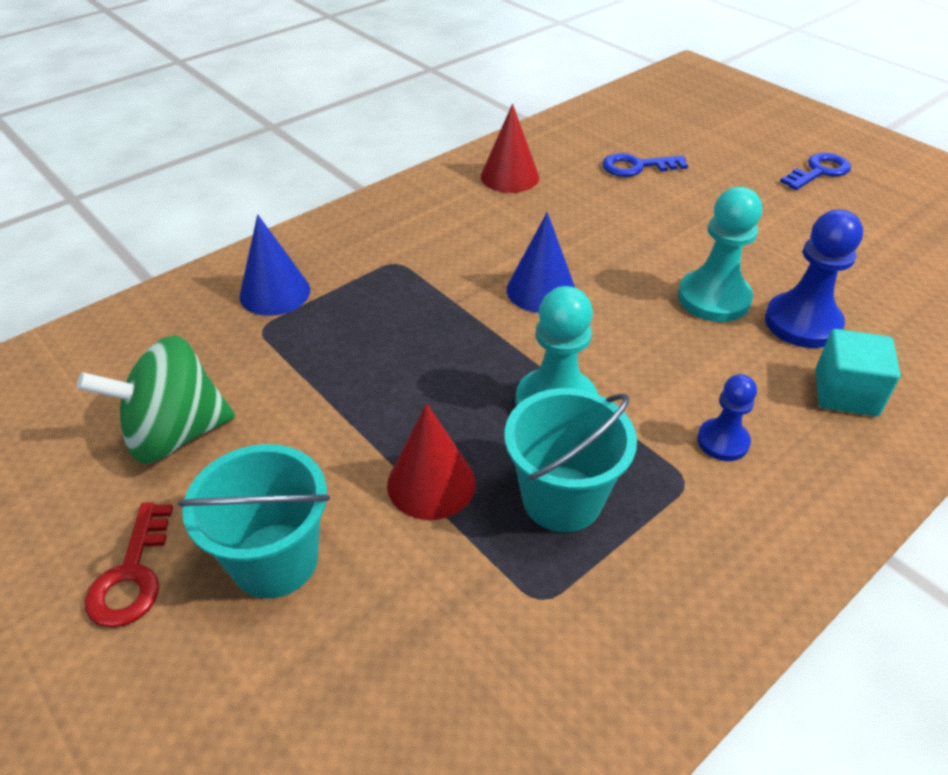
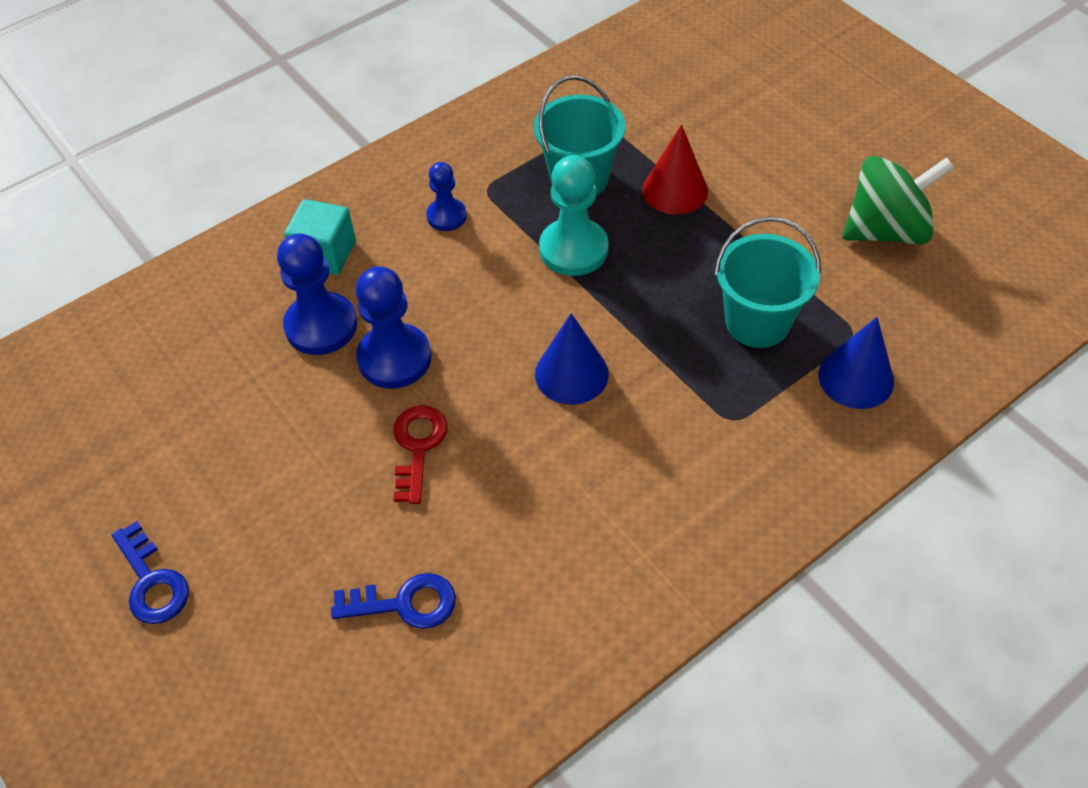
camera: 175 degrees left, 10 degrees up
(132, 575) = (868, 139): red key -> red key (418, 447)
(275, 560) = (776, 145): turquoise bucket -> turquoise bucket (757, 322)
(509, 177) = (591, 584): red cone -> none
(713, 298) = (394, 358): turquoise pawn -> blue pawn
(819, 171) = (151, 581): blue key -> blue key turned 90 degrees counterclockwise

